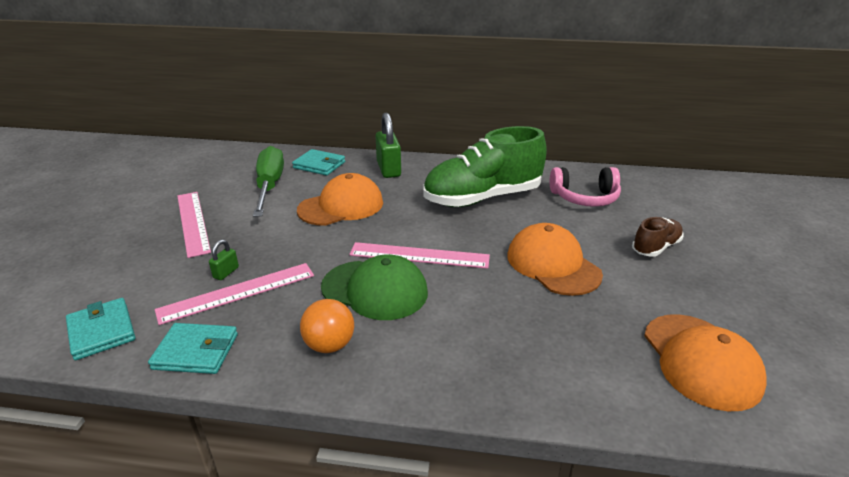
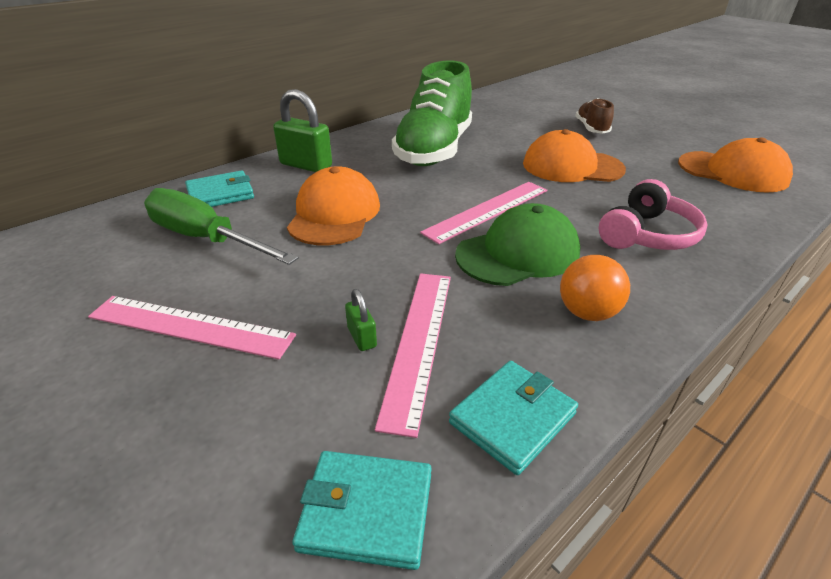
camera: 50 degrees left, 5 degrees up
(585, 198) = (495, 119): pink headphones -> pink headphones (647, 235)

